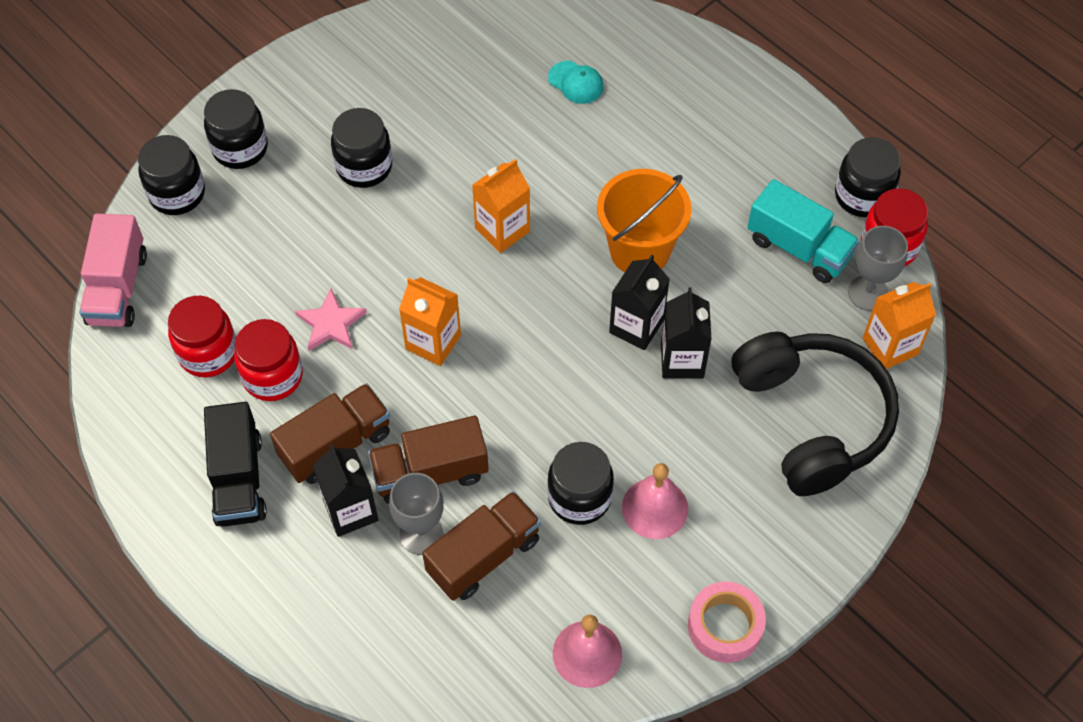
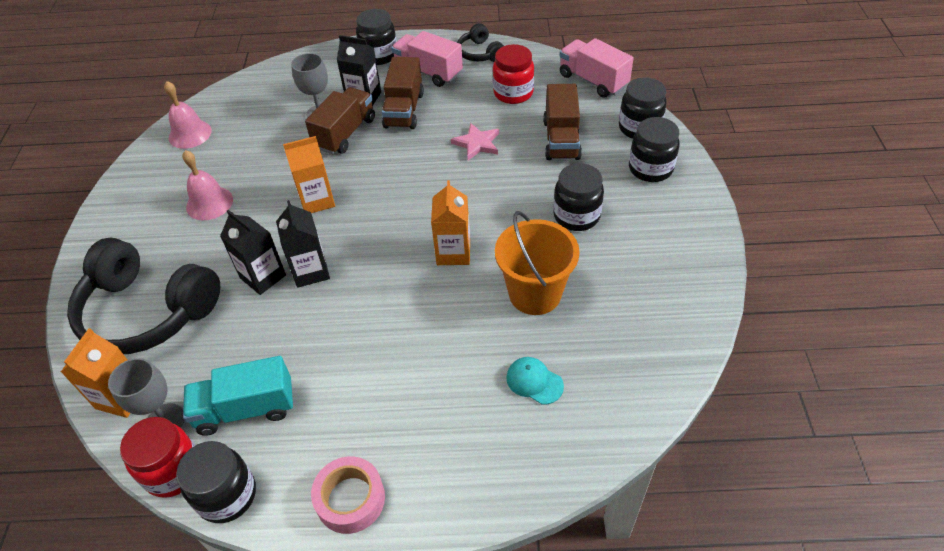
camera: 135 degrees right, 10 degrees down
(150, 450) = (480, 53): none -> black headphones
(238, 479) = (428, 72): black truck -> pink truck
(273, 376) = (471, 108): red jar -> none
(433, 342) = (415, 176): orange carton -> orange carton (317, 200)
(483, 556) = (280, 127): brown truck -> brown truck (561, 139)
(576, 82) = (534, 381): turquoise cap -> turquoise cap turned 45 degrees clockwise
(579, 497) = (256, 178): black jar -> black jar (379, 55)
(639, 250) = (356, 312): orange bucket -> orange bucket (535, 294)
(725, 626) = (124, 188): pink tape -> pink tape (350, 499)

